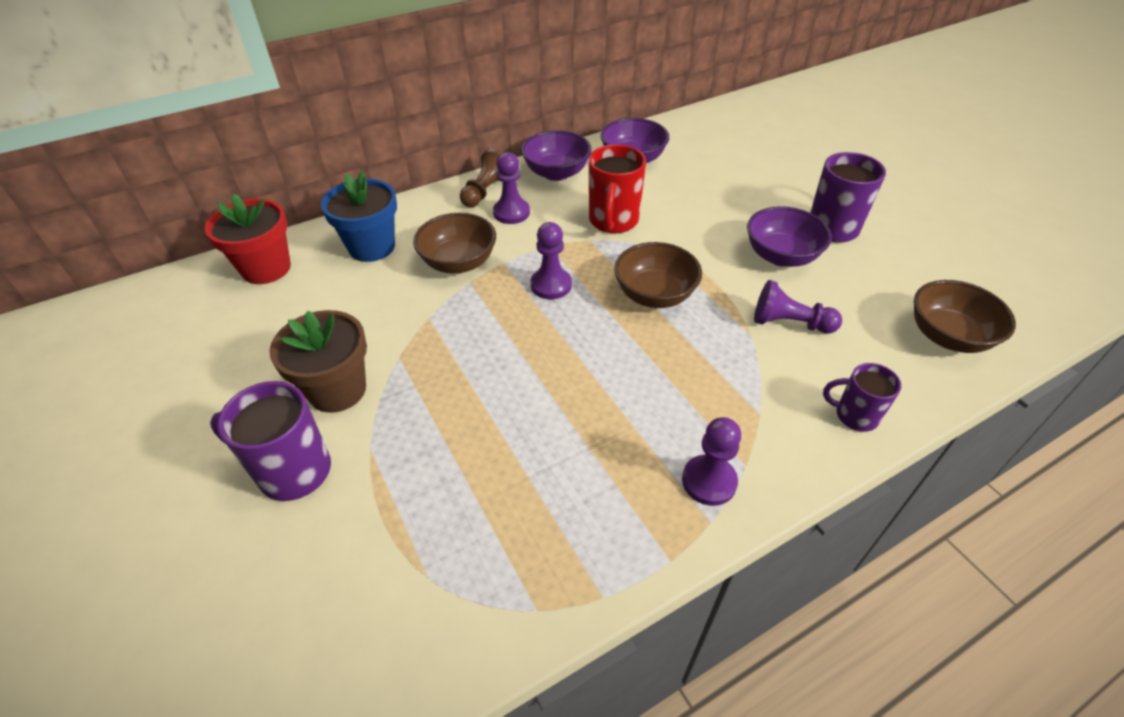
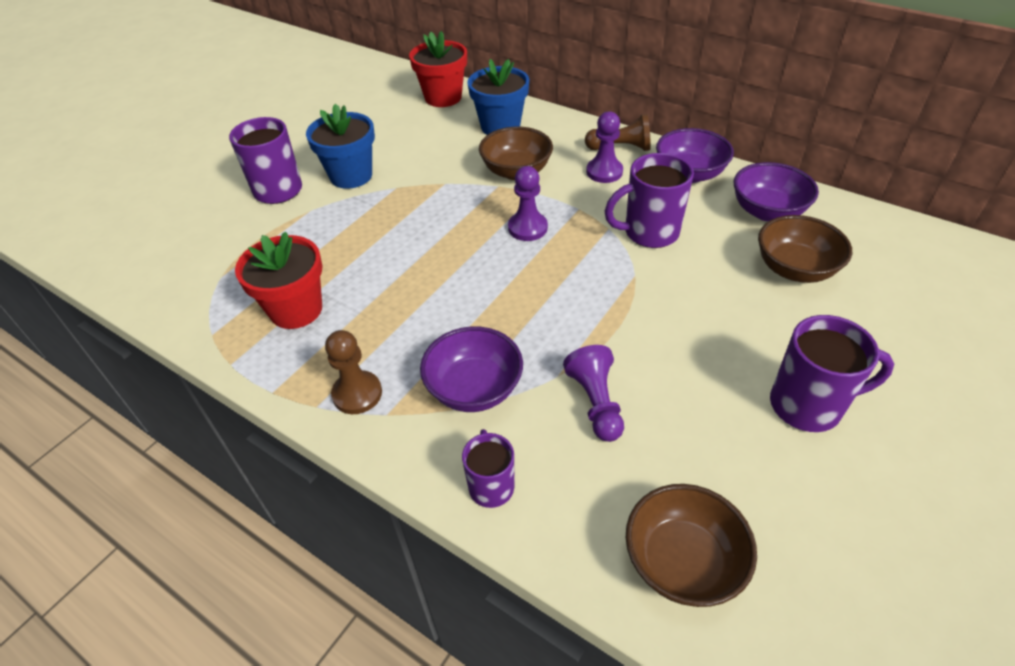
camera: 65 degrees right, 0 degrees up
(337, 390) = (351, 176): brown flower pot -> blue flower pot
(548, 506) = (296, 310): none -> red flower pot
(613, 221) = (649, 233): red mug -> purple mug
(654, 295) = (563, 293): brown bowl -> brown bowl (794, 269)
(709, 481) = (357, 394): purple pawn -> brown pawn
(781, 256) = (705, 370): purple bowl -> purple bowl (474, 389)

